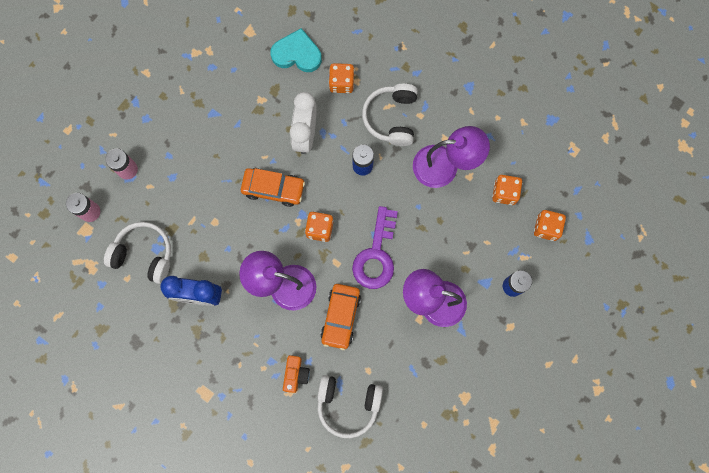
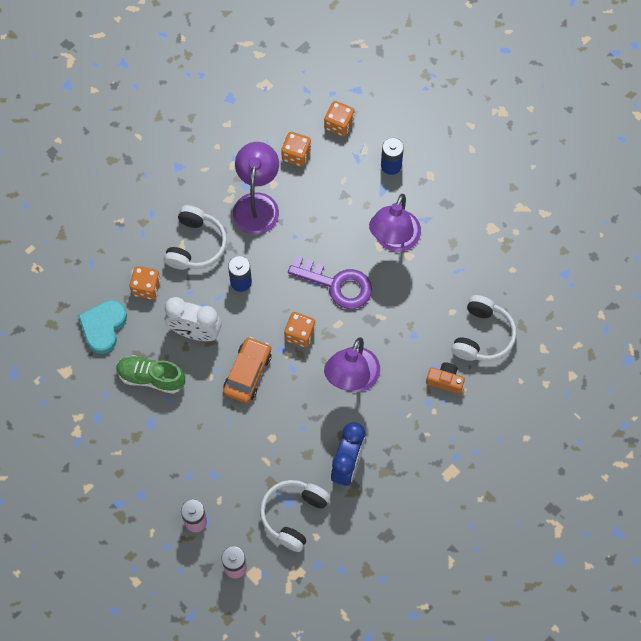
camera: 80 degrees left, 10 degrees down
(255, 105) = (151, 377): none -> green shoe
(341, 317) = (394, 328): orange car -> none
(392, 118) = (195, 245): white headphones -> white headphones turned 90 degrees counterclockwise

